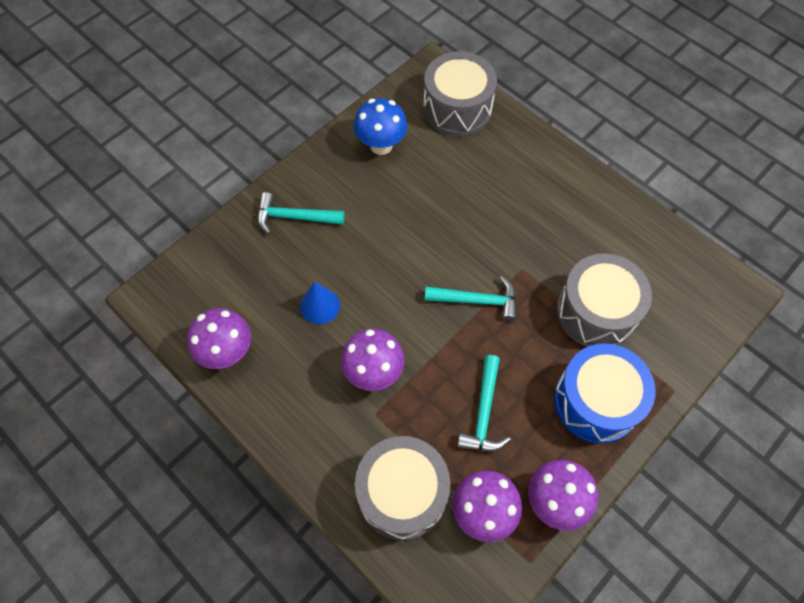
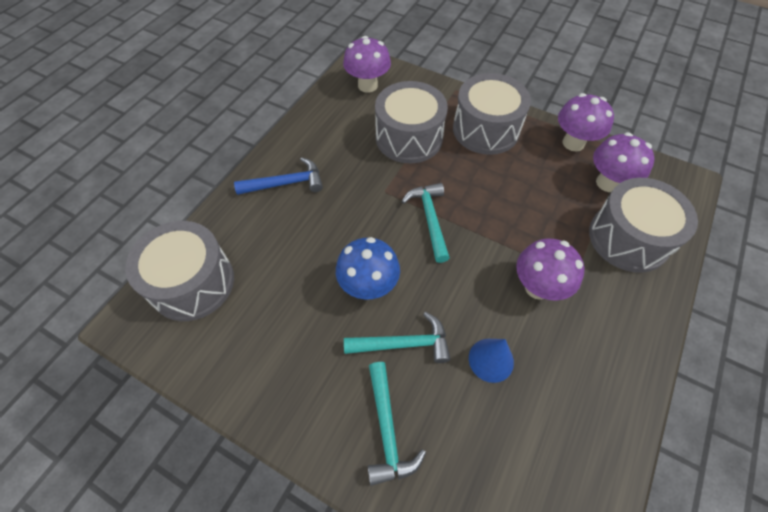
camera: 105 degrees left, 5 degrees down
(227, 352) = (589, 447): purple mushroom -> purple mushroom (367, 85)
(381, 145) = (258, 354): blue mushroom -> blue mushroom (368, 286)
(484, 412) = (531, 196): turquoise hammer -> turquoise hammer (403, 344)
(551, 185) = (286, 183): none -> blue hammer
(595, 401) = (485, 129): blue drum -> grey drum

